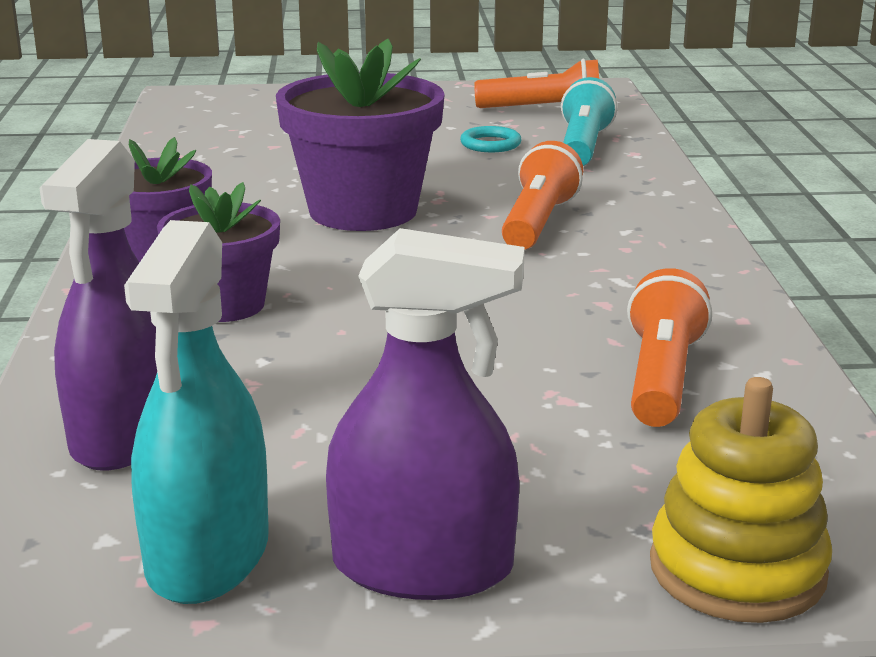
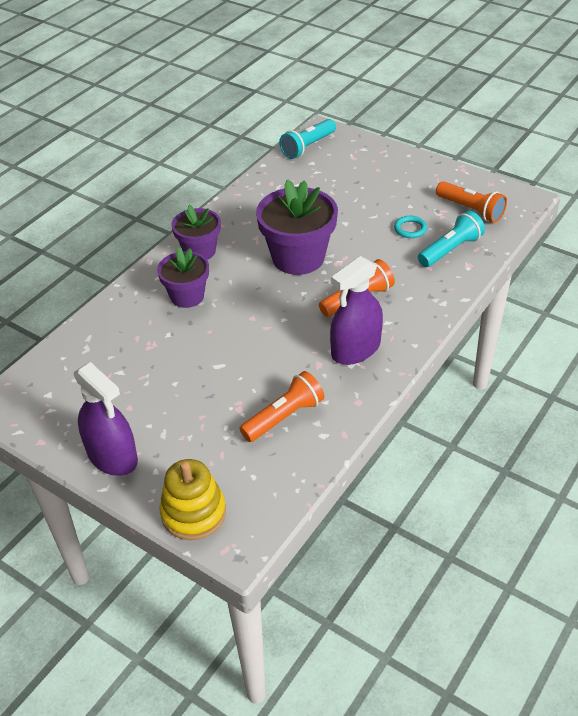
camera: 40 degrees right, 20 degrees up
(126, 435) = (94, 351): purple spray bottle -> purple spray bottle (356, 349)
(187, 113) = (308, 147): none -> turquoise flashlight
(208, 555) = (65, 417): turquoise spray bottle -> none

